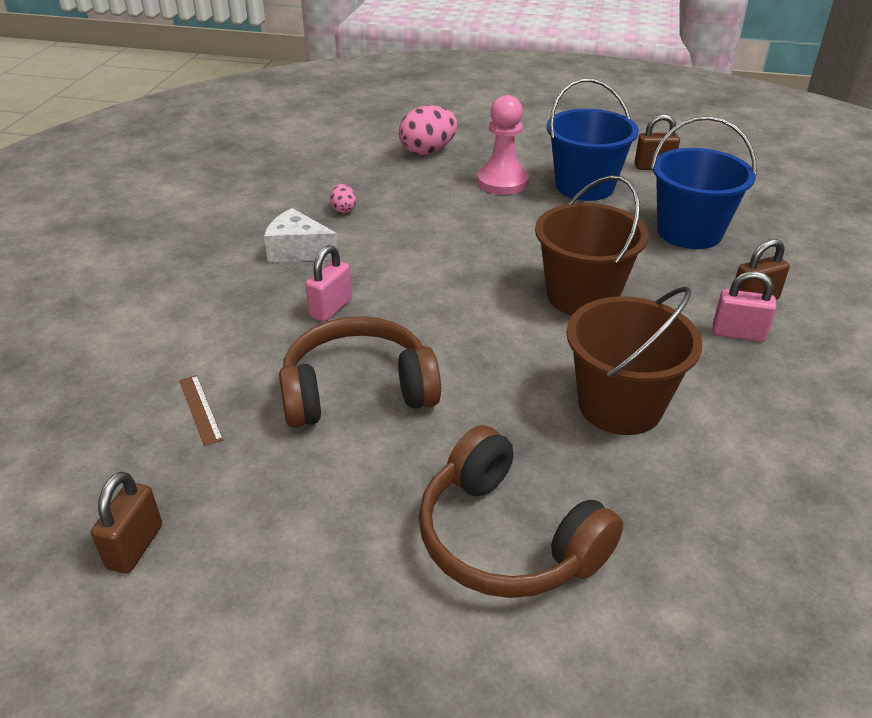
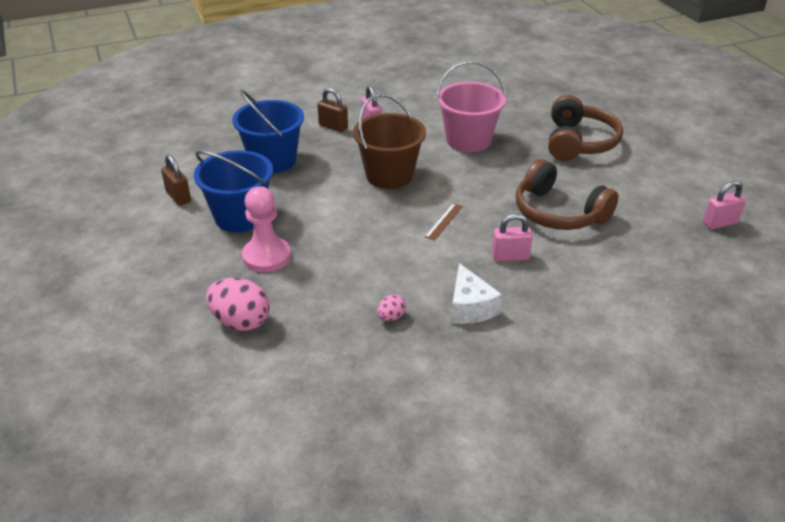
camera: 125 degrees left, 0 degrees up
(135, 546) = (720, 223): brown padlock -> pink padlock
(200, 409) = (641, 255): brown ruler -> brown ruler (444, 221)
(620, 405) = (468, 140): brown bucket -> pink bucket

